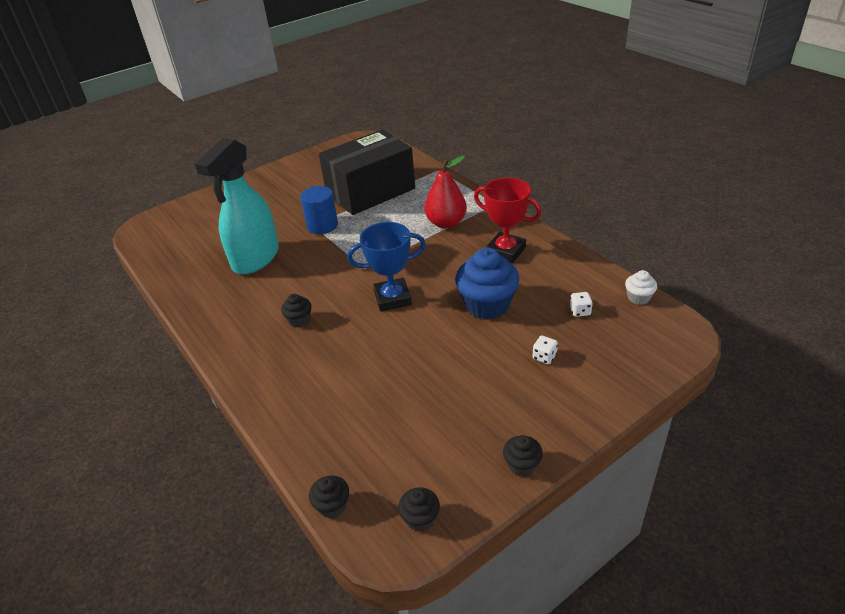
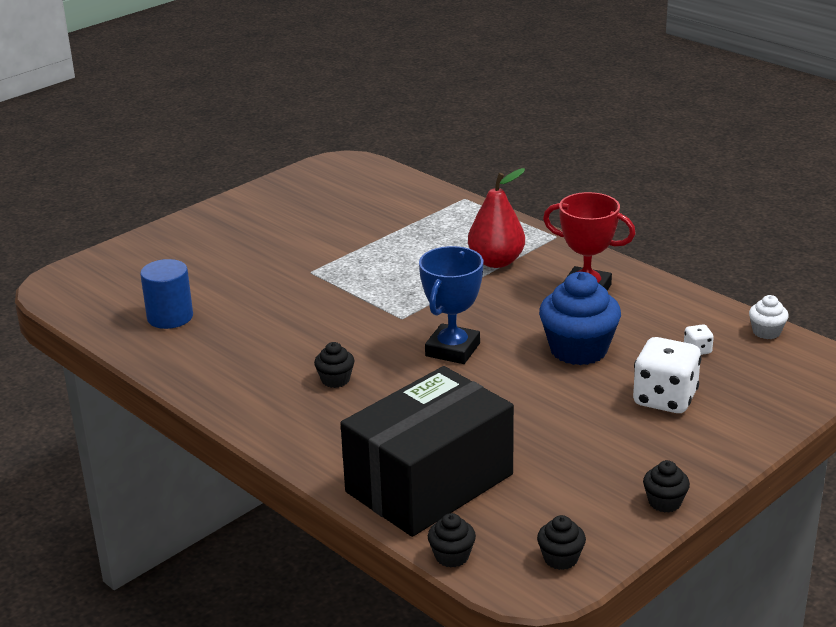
camera: 10 degrees left, 10 degrees down
(255, 258) = (244, 315): turquoise spray bottle -> none
(322, 225) = (323, 272): blue cylinder -> blue cylinder (170, 317)
(370, 191) = (377, 228): black box -> black box (429, 483)
(392, 298) = (452, 350): blue trophy -> blue trophy turned 45 degrees counterclockwise
(544, 357) = (665, 399): white dice -> white dice, size x2.24

